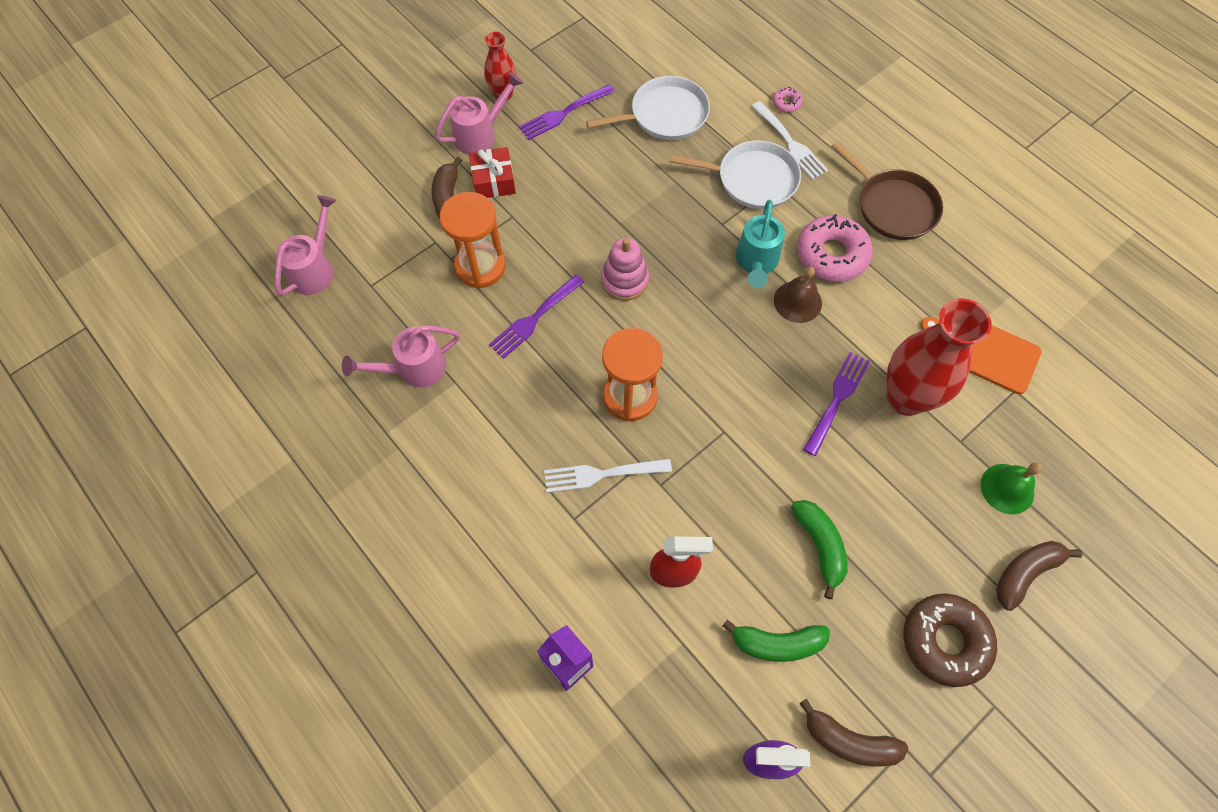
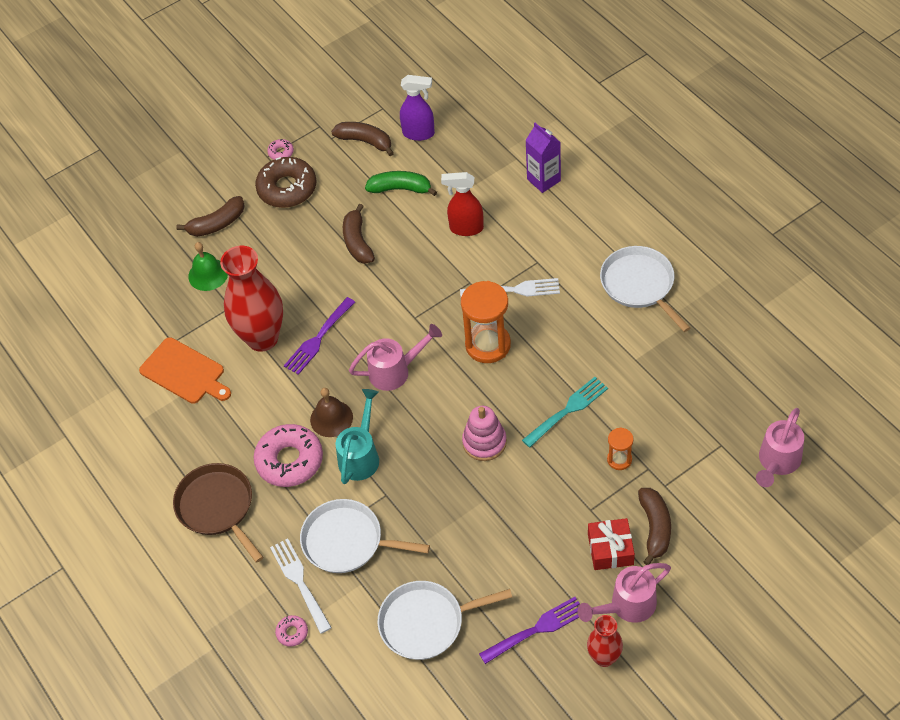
camera: 170 degrees left, 10 degrees down
(414, 369) = (671, 371): pink watering can -> pink watering can (395, 371)
(442, 485) = (639, 285): none -> white pan
(480, 266) = (619, 459): orange hourglass -> orange hourglass, size x0.51
(534, 318) = (568, 410): purple fork -> turquoise fork
(820, 546) = (357, 242): green banana -> brown banana
(975, 715) = (281, 152): none -> pink donut

